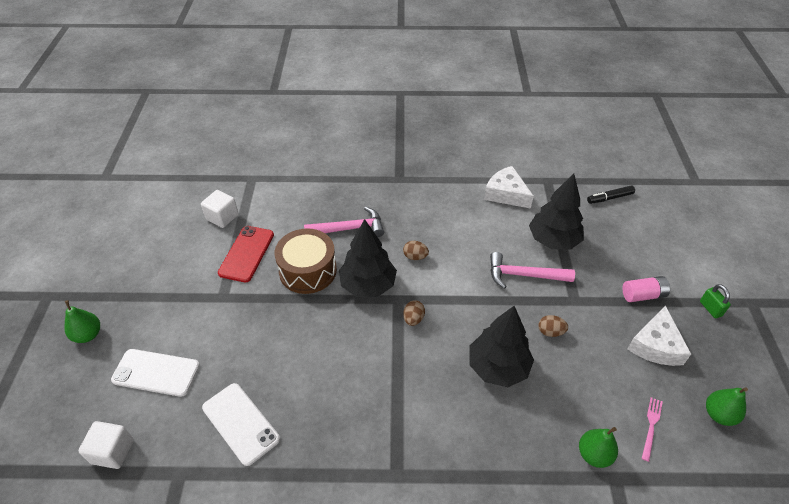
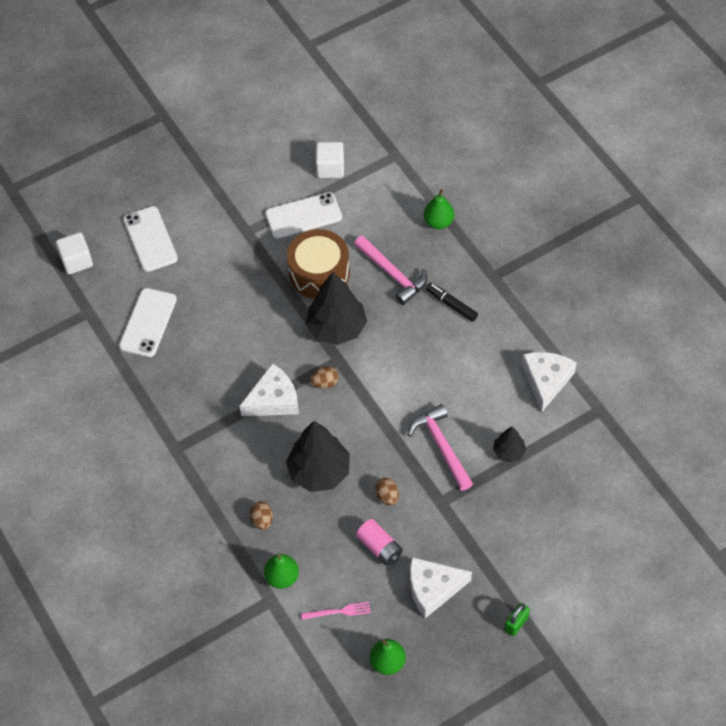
camera: 60 degrees right, 10 degrees up
(88, 335) = (149, 170): green pear -> green pear (438, 222)
(247, 254) = (303, 216): red phone -> white phone
(403, 364) = (273, 400): none -> white cheese
(415, 257) = (397, 346): brown egg -> brown egg (262, 520)
(553, 240) = (508, 452): black tree -> black tree, size x0.52
(609, 198) = (617, 480): black marker -> black marker (451, 305)
(643, 295) = (490, 558): pink battery -> pink battery (379, 547)

